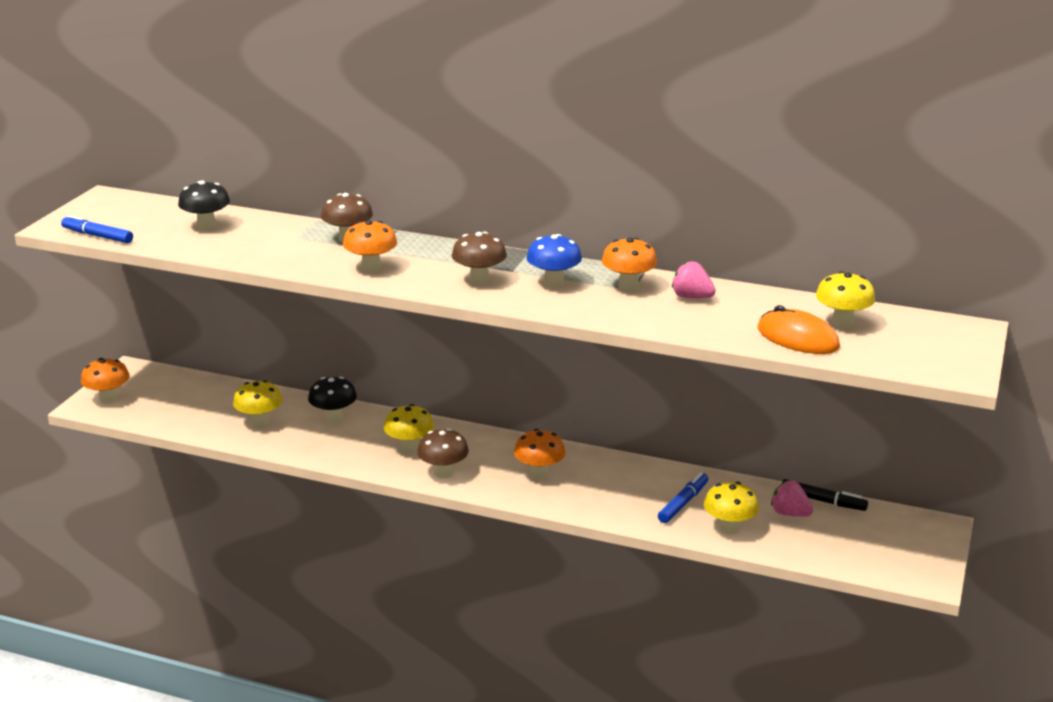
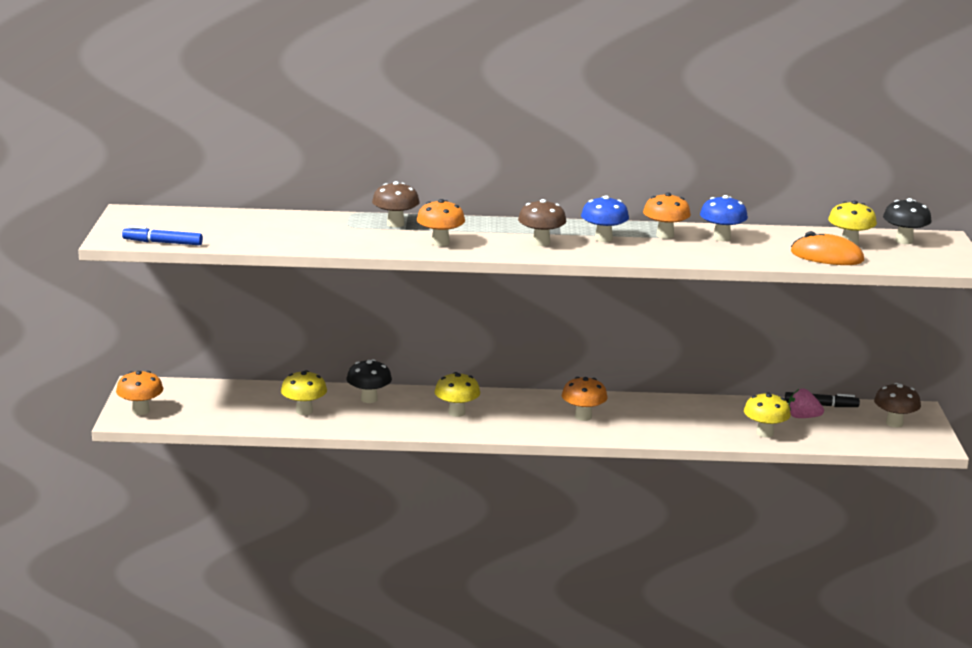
camera: 20 degrees left, 5 degrees down
(206, 226) = (256, 226): black mushroom -> black mushroom (904, 241)
(443, 473) = (502, 427): brown mushroom -> brown mushroom (894, 423)
(683, 503) = (715, 421): blue marker -> none
(692, 297) = (721, 238): pink strawberry -> blue mushroom

